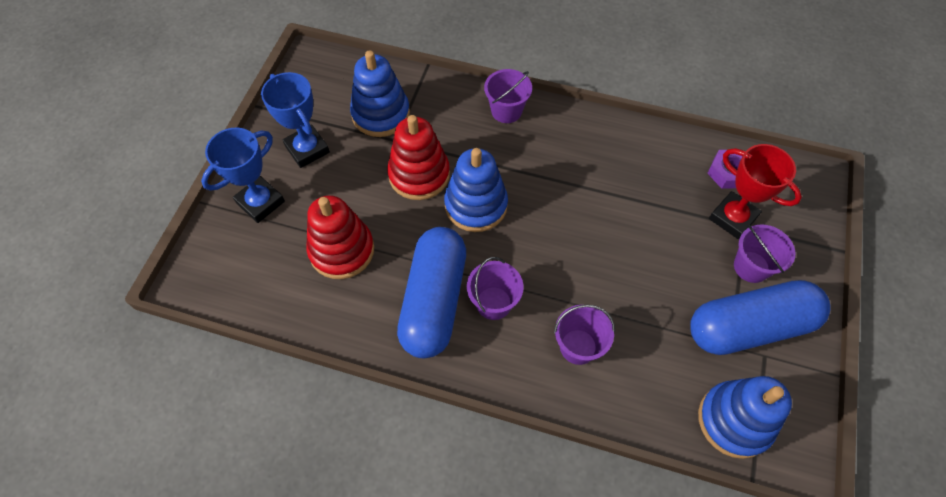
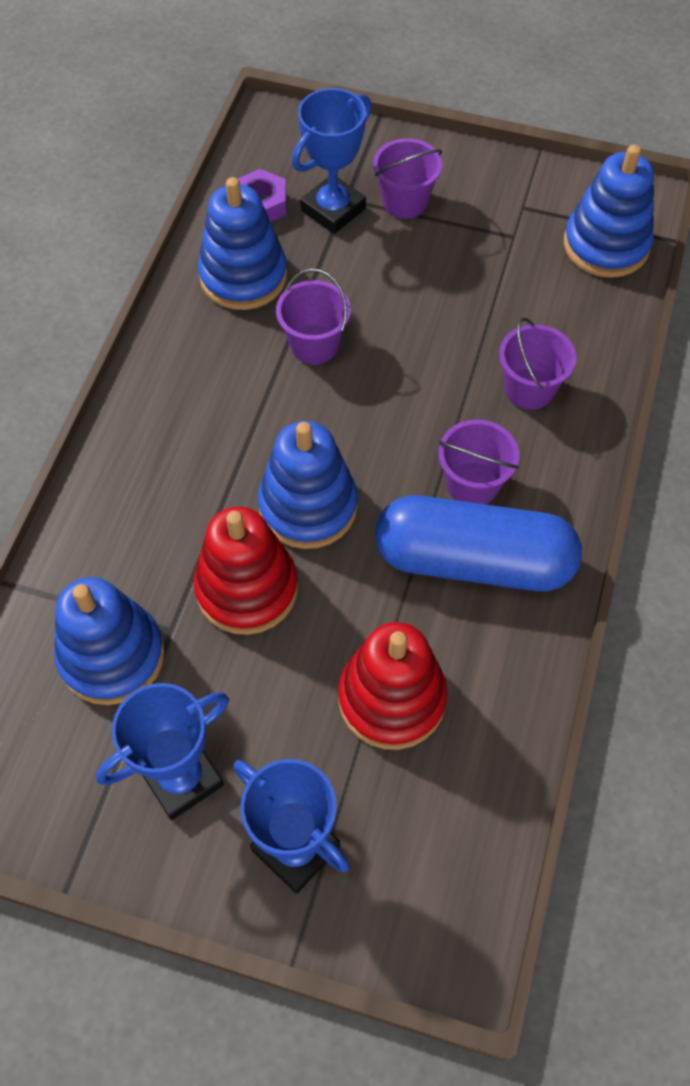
camera: 90 degrees left, 0 degrees up
(506, 111) = (125, 462): purple bucket -> purple bucket (314, 345)
(659, 164) = (243, 276): none -> blue stacking toy
(732, 218) = (333, 210): red trophy -> blue trophy
(749, 327) = (487, 215): blue capsule -> none

